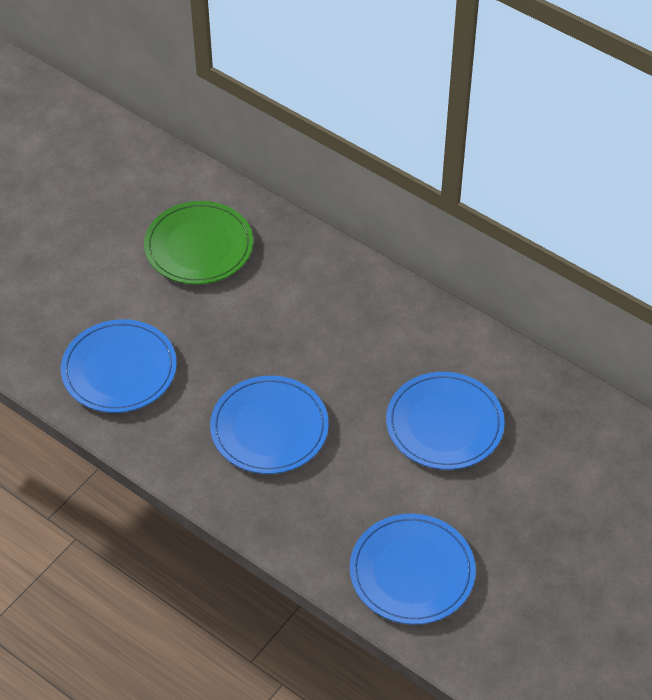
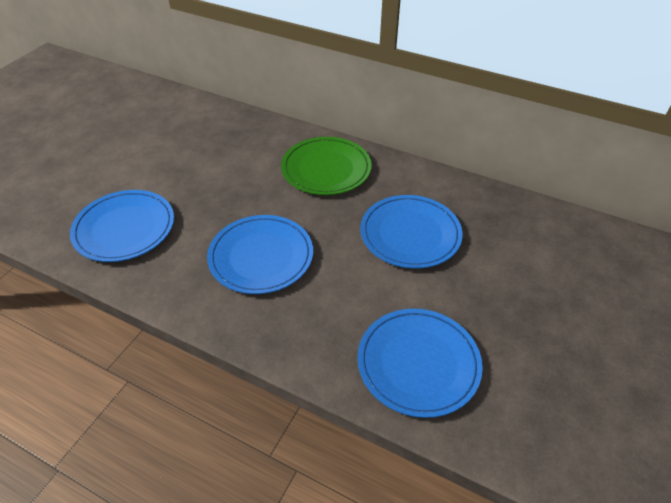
camera: 10 degrees left, 5 degrees down
(199, 246) = (188, 138): green plate -> green plate (326, 169)

